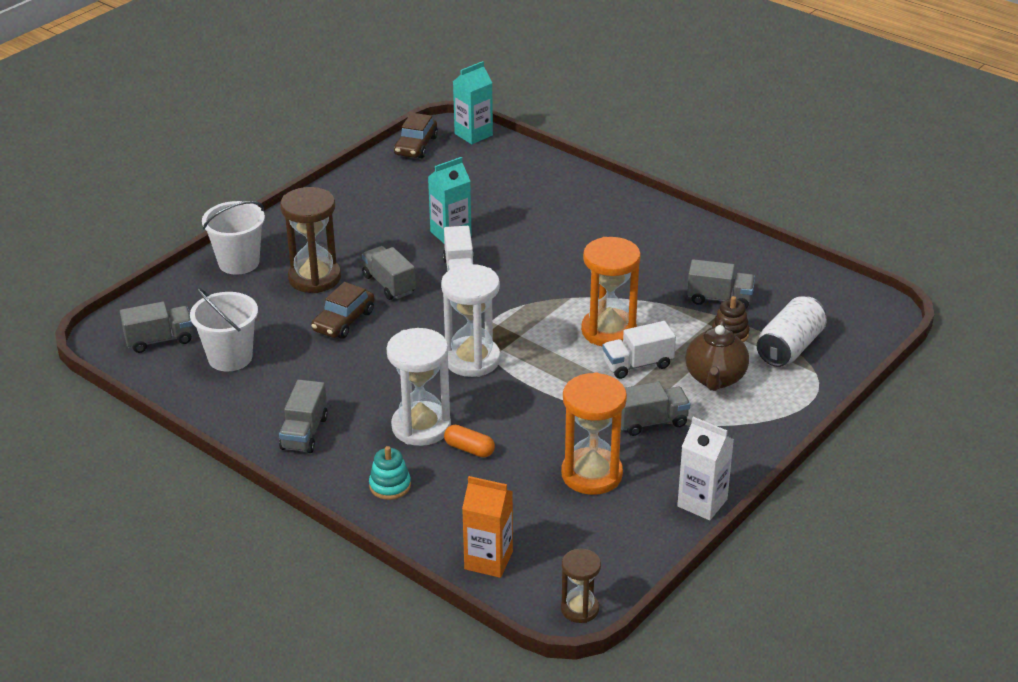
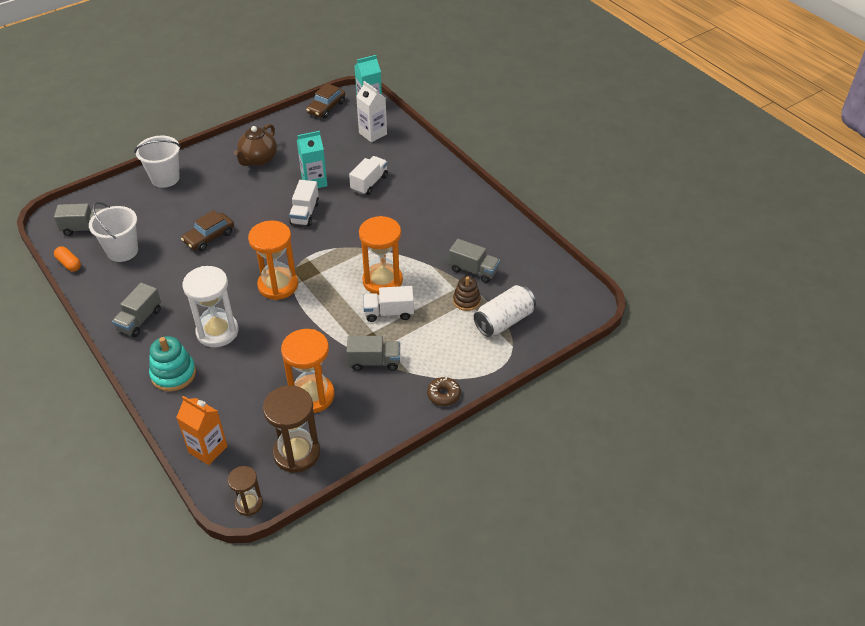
camera: 15 degrees right, 10 degrees up
(314, 278) = (207, 199): brown hourglass -> brown hourglass (296, 453)
(389, 284) = (253, 214): grey truck -> none
(390, 485) = (173, 374): turquoise stacking toy -> turquoise stacking toy, size x1.51
(469, 449) = (240, 356): orange capsule -> orange capsule (69, 264)
(472, 360) = (278, 285): white hourglass -> orange hourglass
(526, 224) = (369, 183): none -> white truck
(702, 503) = (377, 437): white carton -> white carton (373, 133)
(715, 379) = (437, 336): brown teapot -> brown teapot (258, 160)
(760, 441) = (443, 395): none -> brown donut

